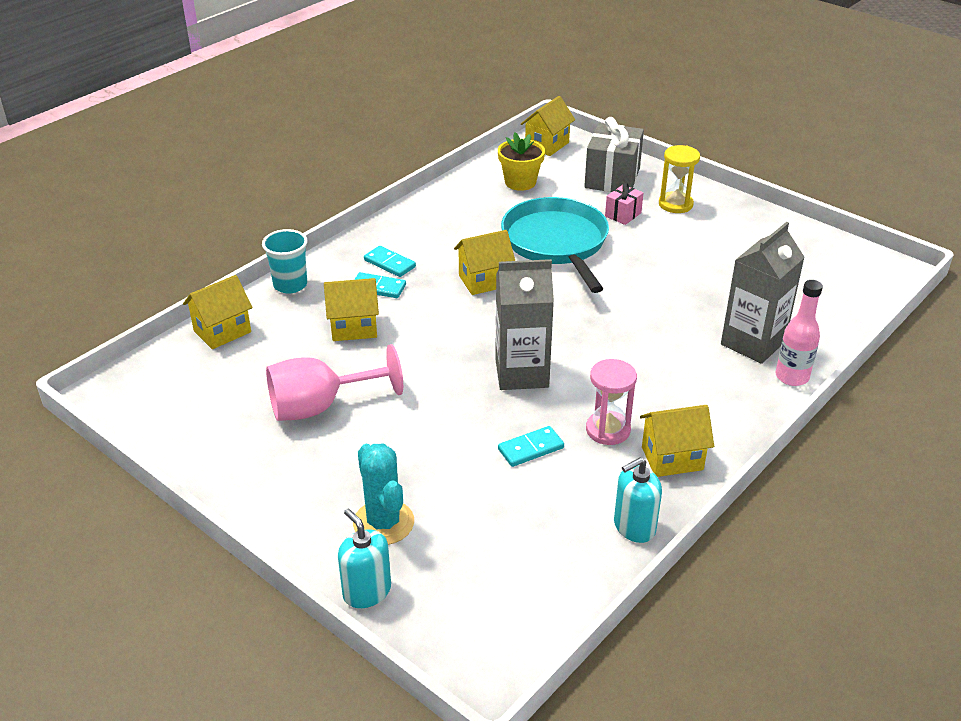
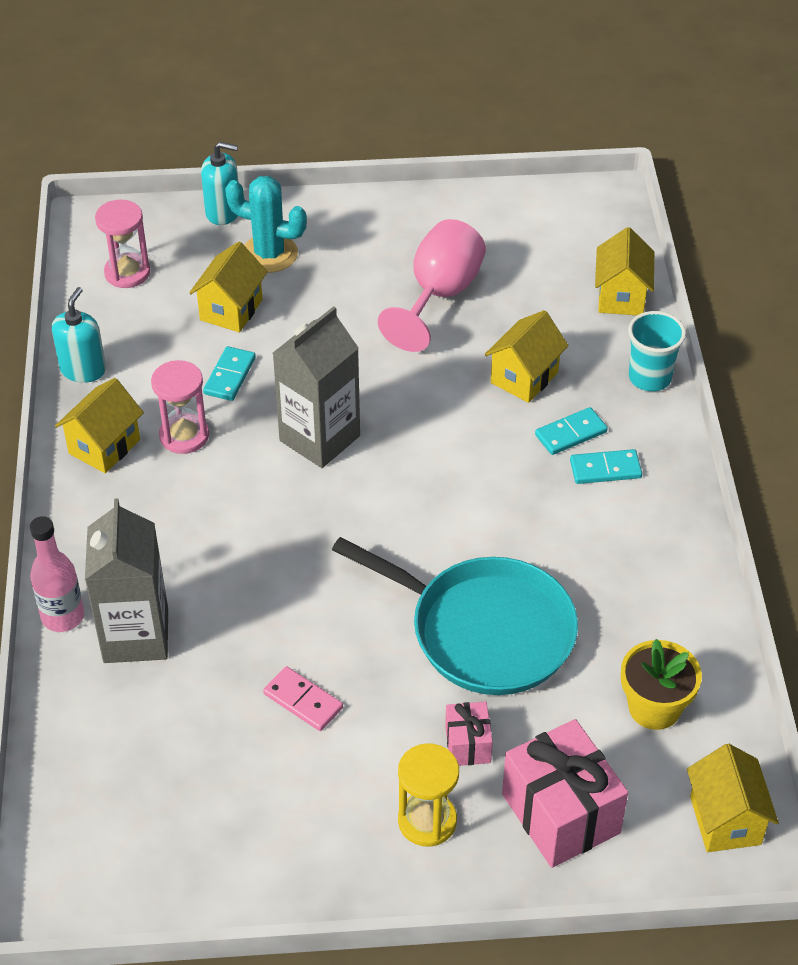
camera: 135 degrees right, 10 degrees up
(484, 281) = (487, 517): yellow house -> yellow house (231, 310)
(512, 590) = (127, 273): none -> pink hourglass
(612, 178) = (560, 813): grey gift -> pink gift
(686, 268) = (303, 701): none -> pink domino

